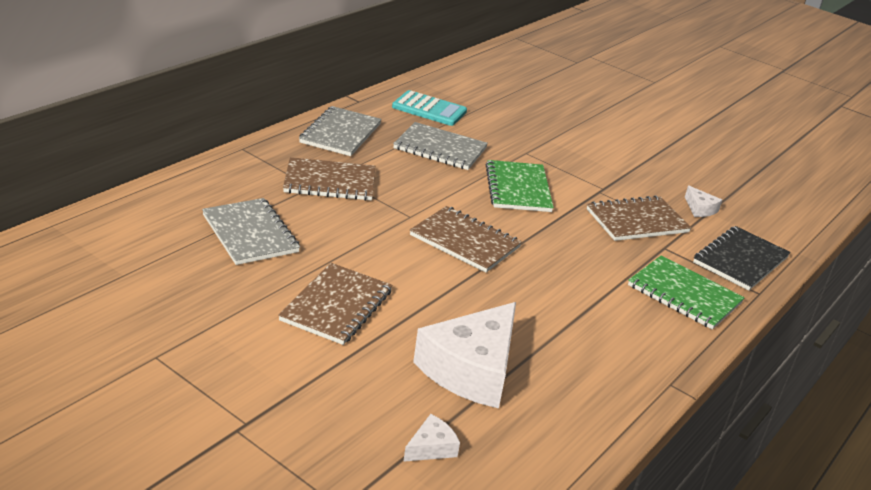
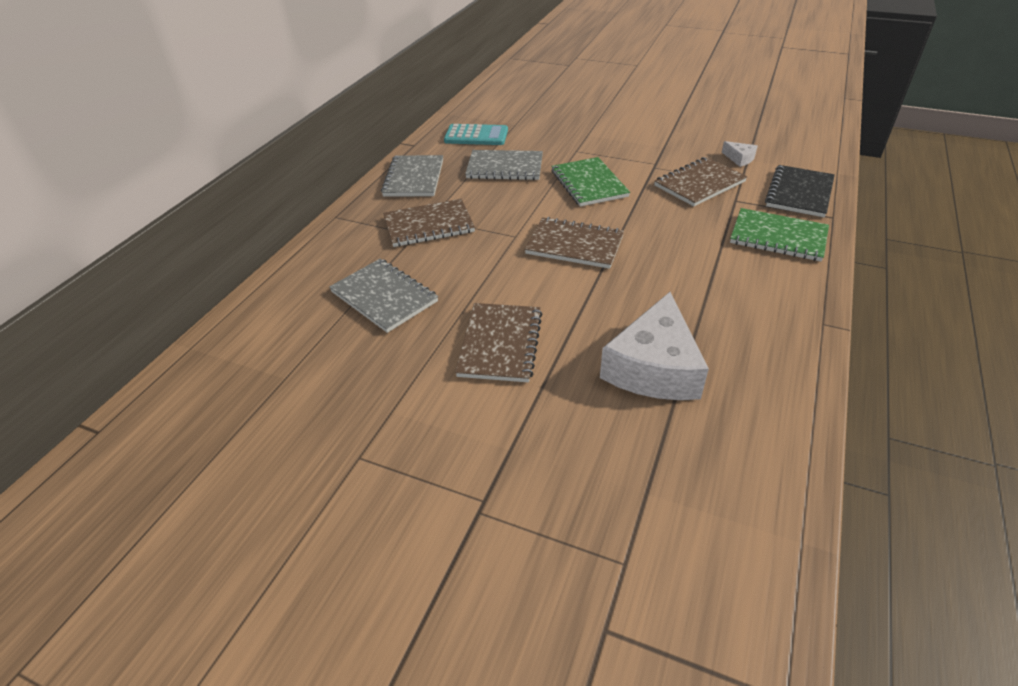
camera: 10 degrees left, 10 degrees up
(431, 447) = (668, 463): white cheese -> none

